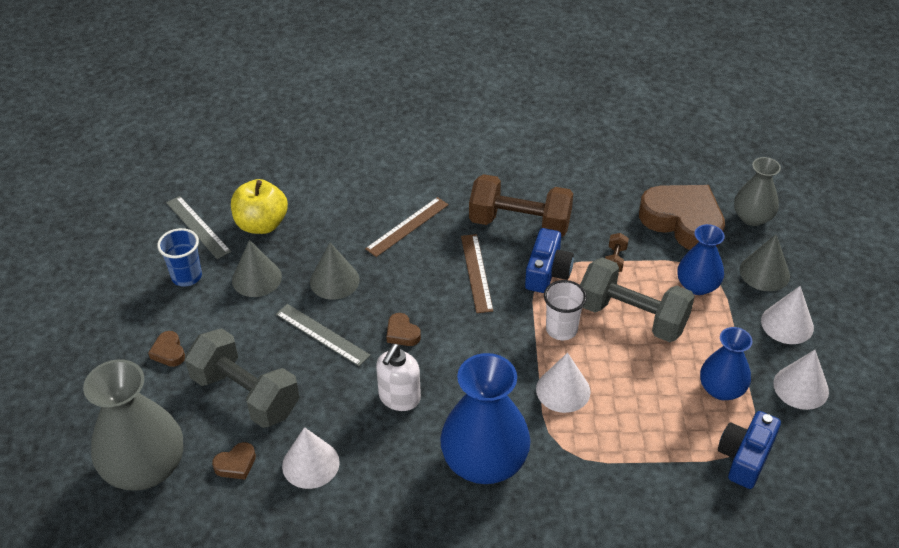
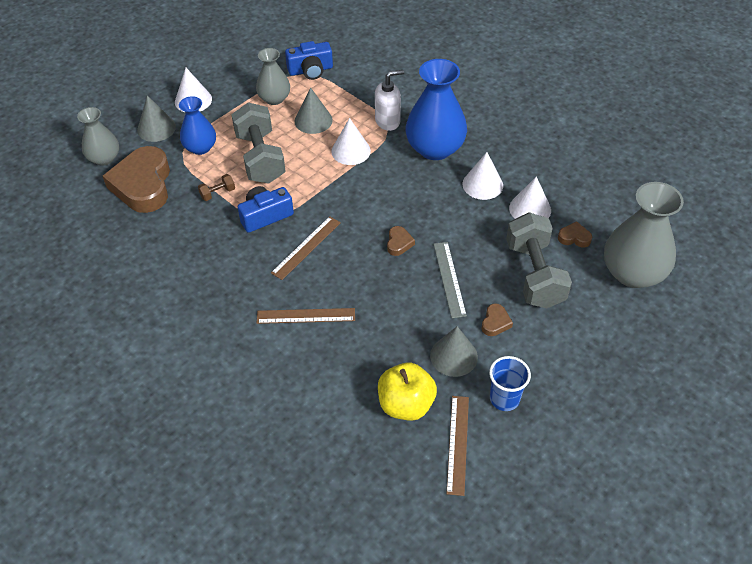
camera: 135 degrees left, 5 degrees up
(169, 352) = (564, 342): brown heart -> brown heart (495, 322)
(198, 227) = (458, 444): grey ruler -> brown ruler
(334, 280) = (402, 312): grey cone -> grey cone (313, 120)
(399, 398) = (443, 208): white soap dispenser -> white soap dispenser (388, 121)
(519, 224) = (234, 259): brown dumbbell -> none
(561, 329) = (306, 179): white cup -> none
(721, 389) = (274, 98): blue vase -> grey vase
(801, 387) = (238, 75): white cone -> white cone (482, 184)

